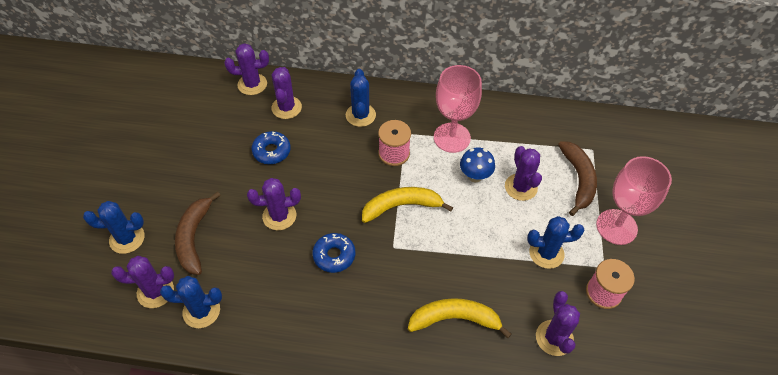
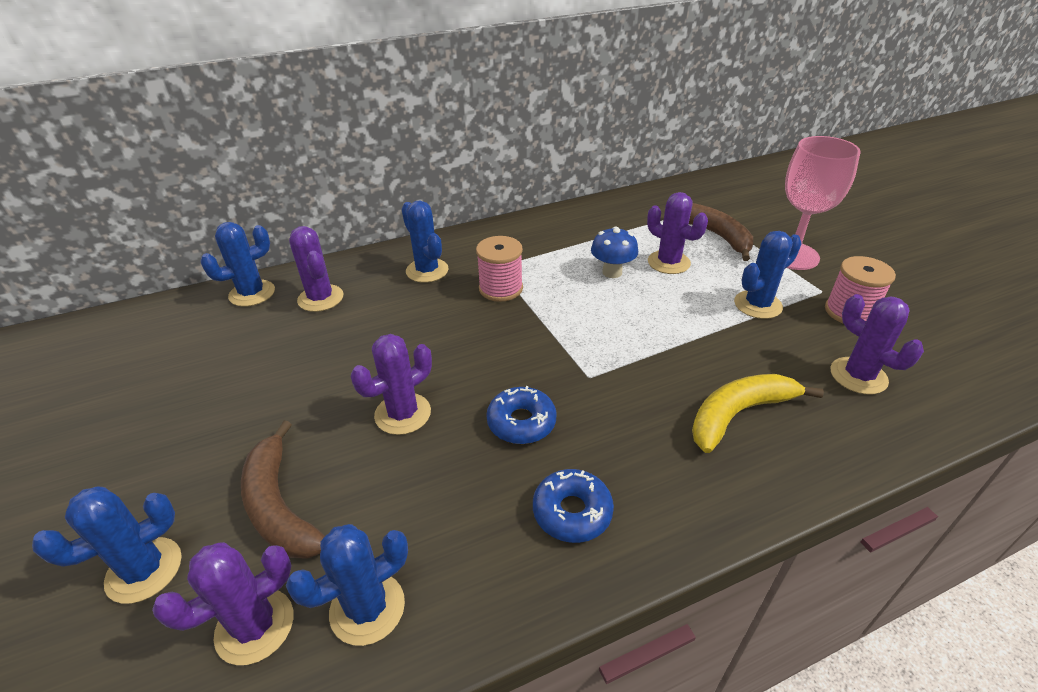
camera: 30 degrees left, 15 degrees down
(252, 84) = (252, 293): purple cactus -> blue cactus
(271, 151) = (334, 349): blue donut -> blue donut (572, 512)
(402, 206) = (558, 332): yellow banana -> none
(452, 137) = (553, 251): pink goblet -> none

